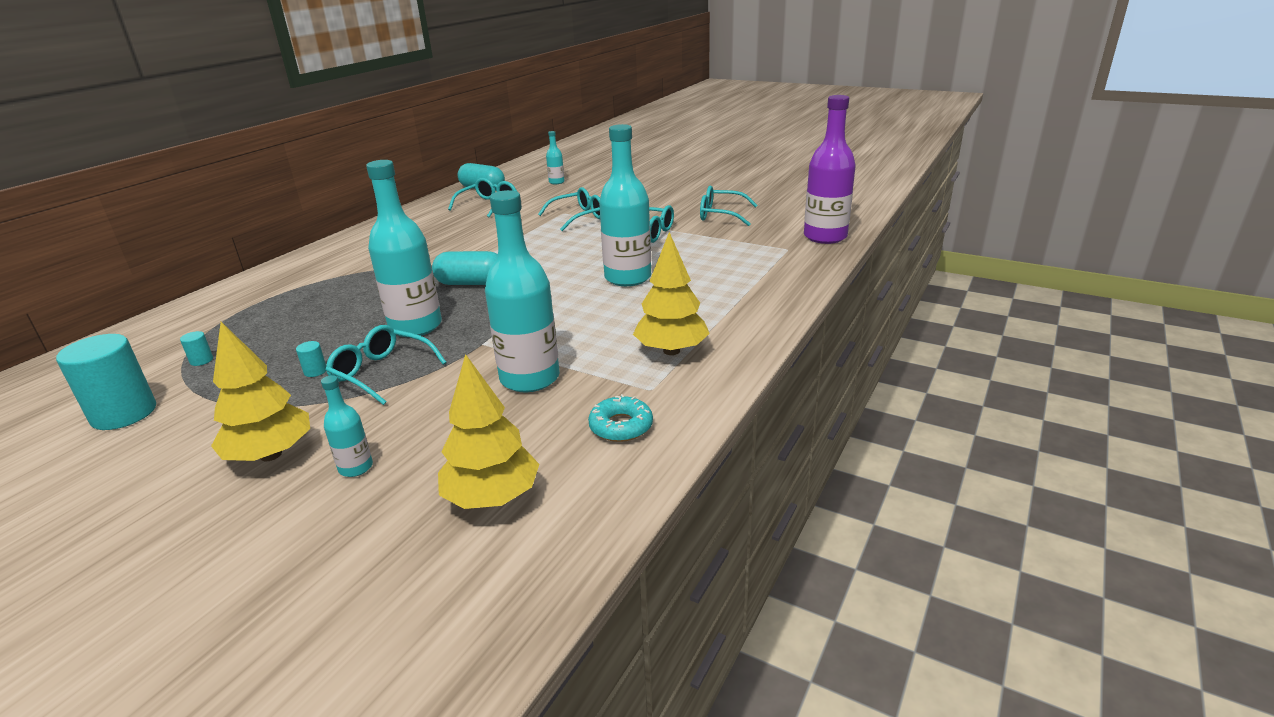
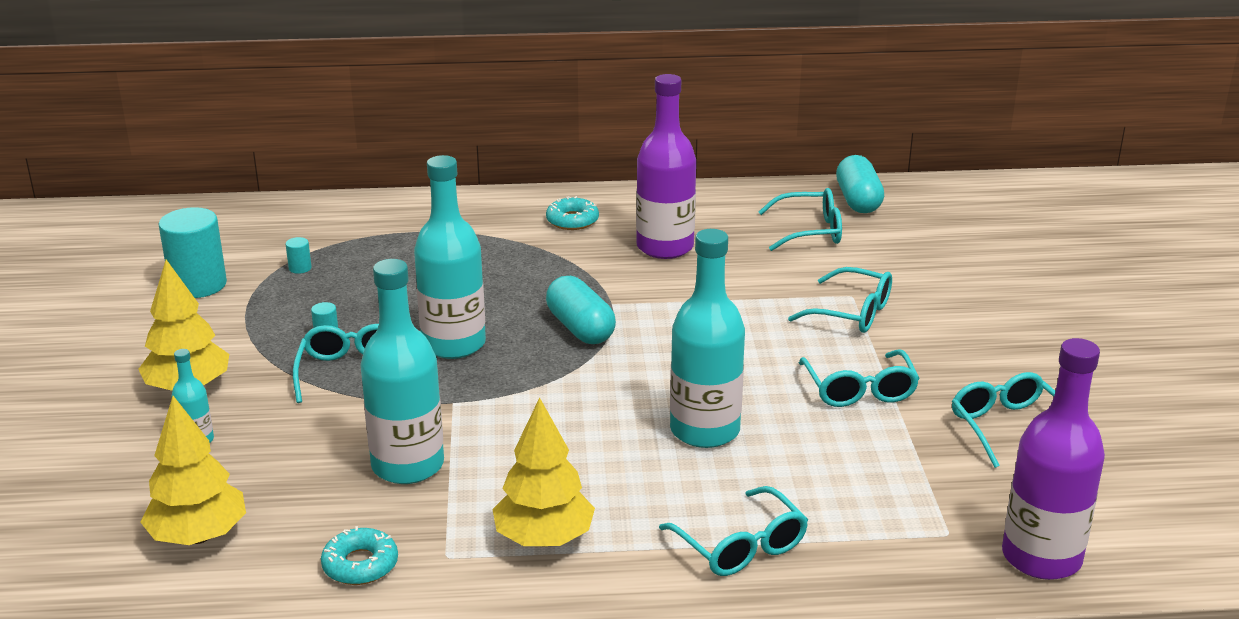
camera: 55 degrees right, 0 degrees up
(351, 255) = (572, 220): none -> turquoise donut
(432, 240) = (665, 247): none -> purple bottle
(556, 182) = (954, 241): turquoise bottle -> none
(744, 297) = (741, 546): none -> turquoise glasses

